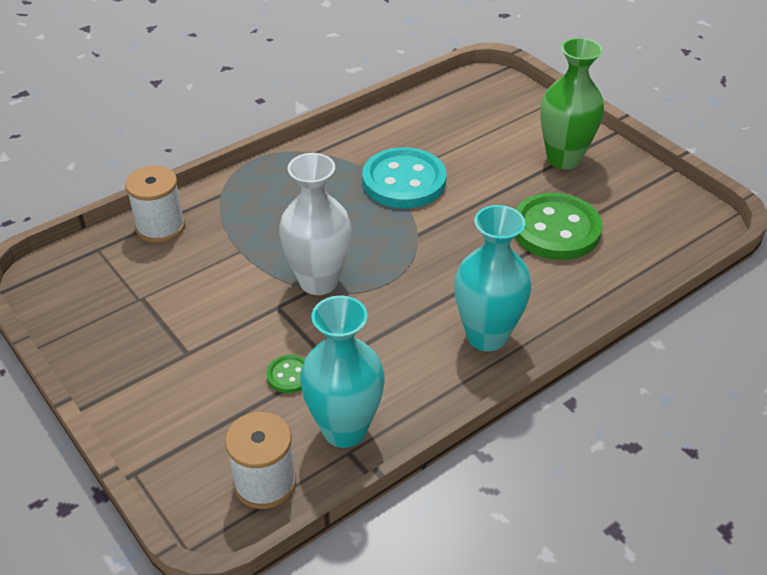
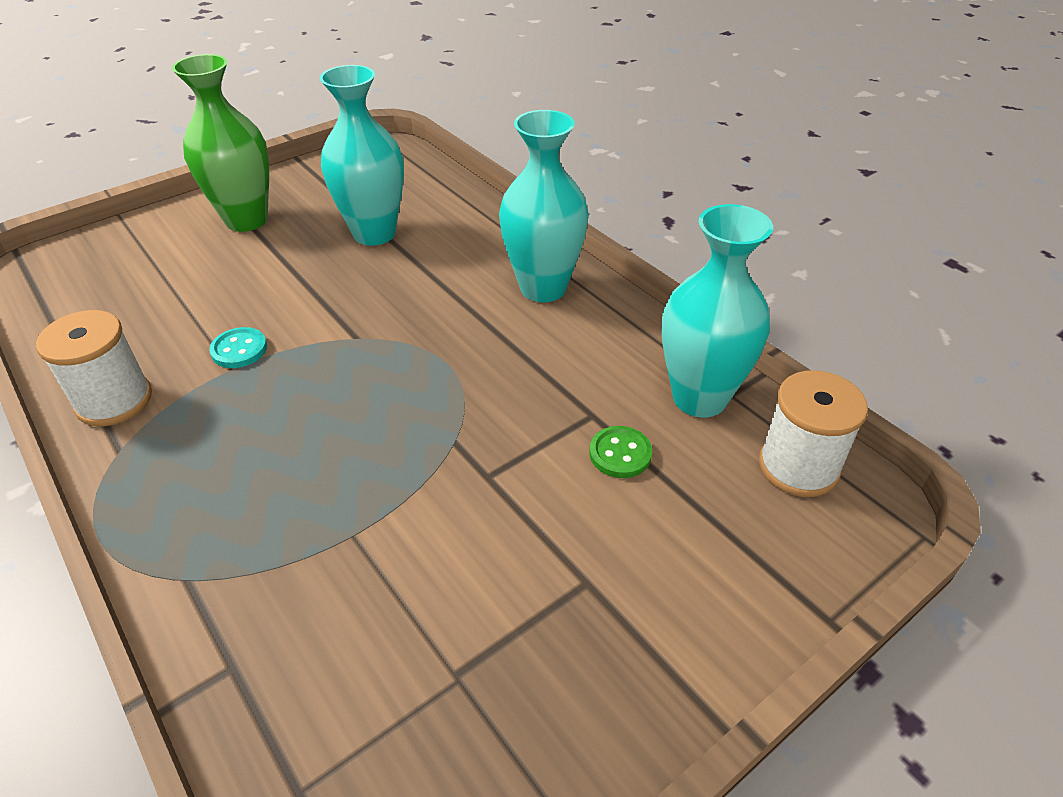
camera: 90 degrees left, 0 degrees up
(160, 227) = (257, 672): white spool -> white spool (114, 401)
(318, 281) = (439, 432): white vase -> none
(404, 181) = (239, 349): turquoise button -> turquoise button, size x0.44
(556, 229) = (374, 233): green button -> turquoise vase

